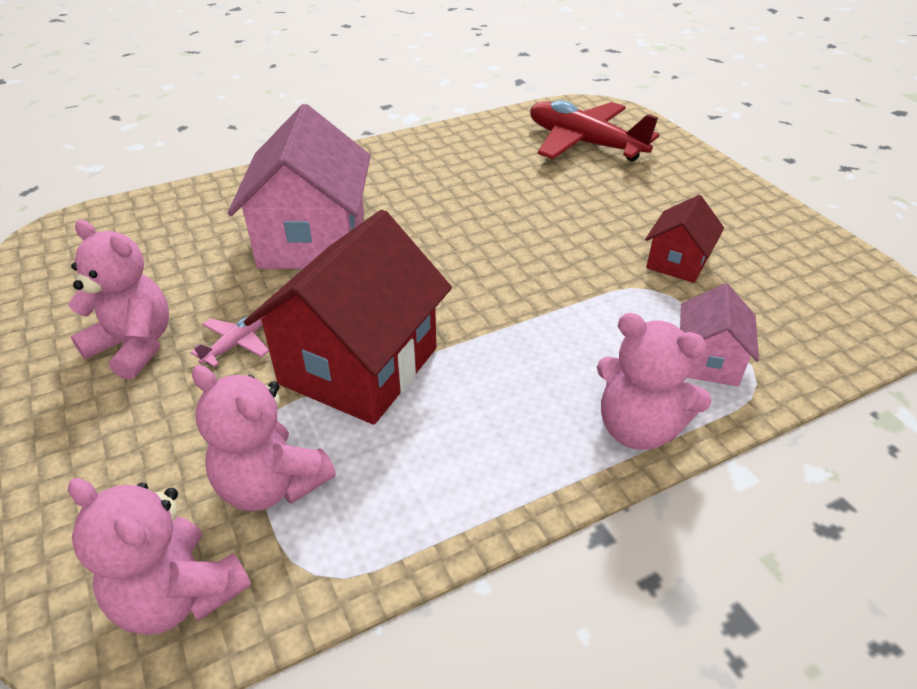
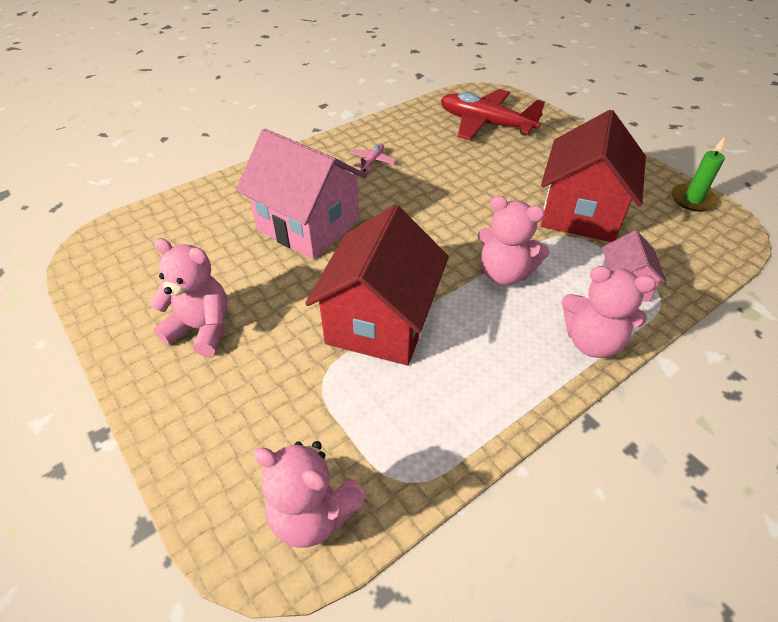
camera: 10 degrees left, 5 degrees up
(235, 345) = (280, 317): pink plane -> pink plane (372, 161)
(271, 484) = (349, 421): pink teddy bear -> pink teddy bear (504, 273)
(313, 240) = (308, 225): pink house -> pink house turned 45 degrees counterclockwise
(677, 262) = (581, 213): red house -> red house, size x1.97
(844, 262) = (692, 200): none -> green candle

